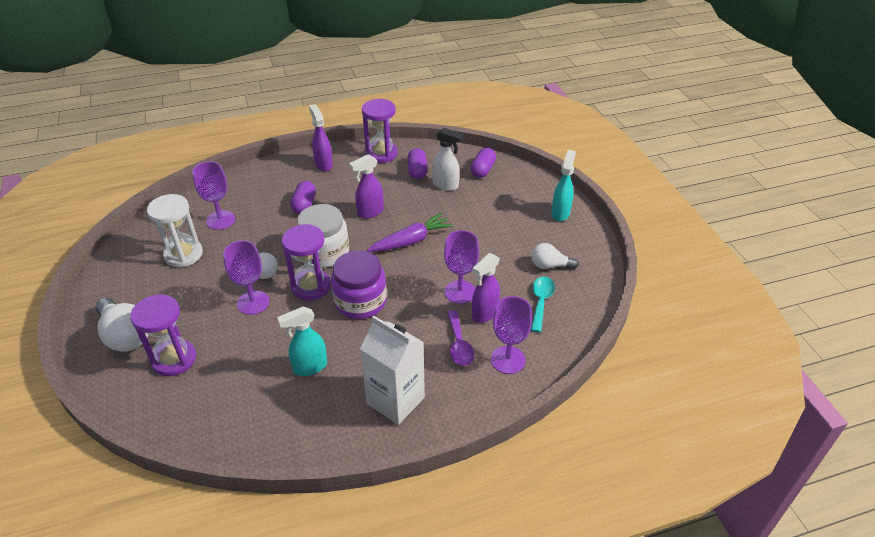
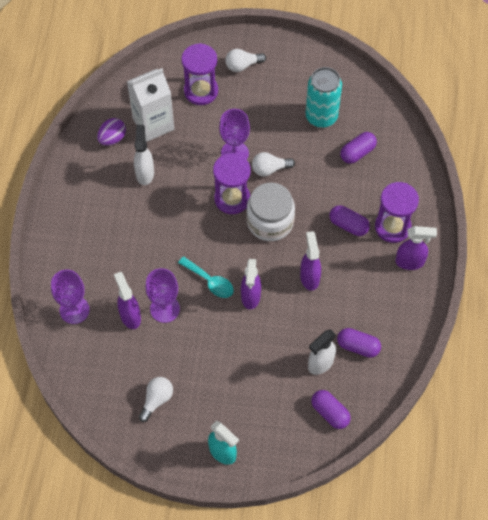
camera: 115 degrees right, 20 degrees up
(126, 335) = (242, 65): white light bulb -> white light bulb, size x0.61
(183, 254) = (321, 116): white hourglass -> turquoise can
(220, 220) = (357, 152): purple goblet -> purple capsule
(272, 418) = (112, 138): none -> purple egg
(309, 367) = (145, 173): turquoise spray bottle -> white spray bottle
(360, 301) = (194, 229): purple jar -> none
(381, 153) = (406, 323): purple hourglass -> purple hourglass (392, 227)
(395, 400) = (82, 218): white carton -> white carton (153, 124)
(411, 241) = (250, 297): purple carrot -> purple spray bottle
(459, 345) = (109, 282): purple spoon -> none
(541, 302) = (119, 368): turquoise spoon -> turquoise spoon (210, 281)

